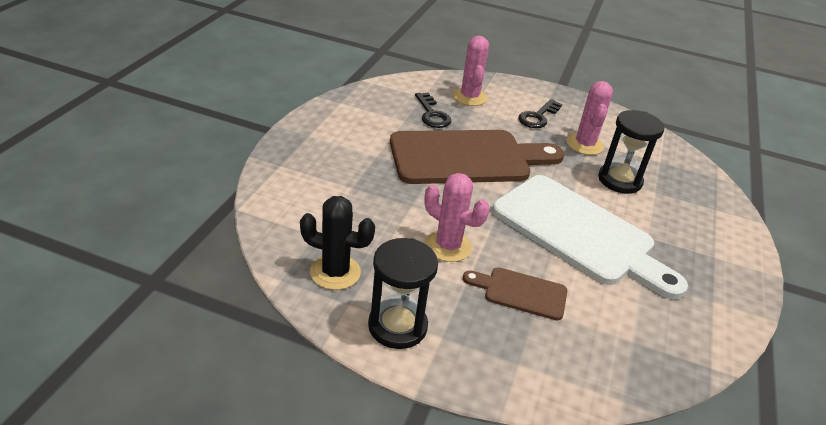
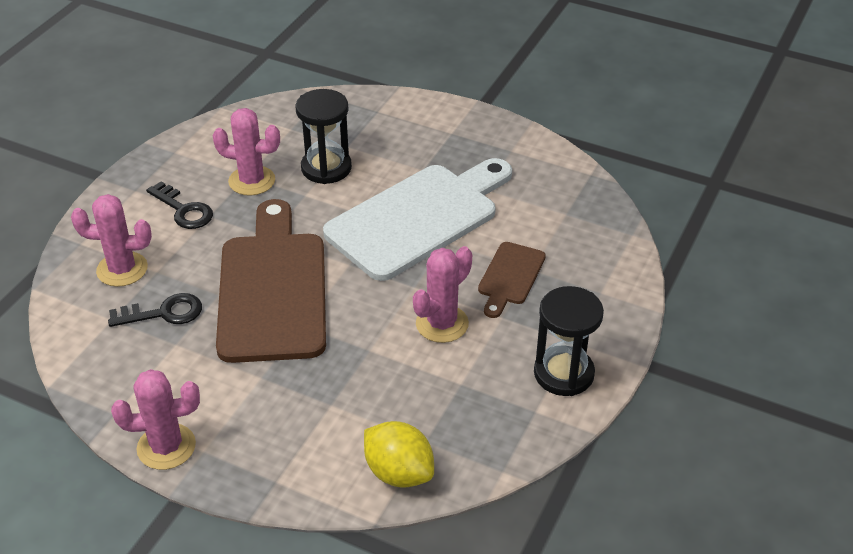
camera: 80 degrees left, 5 degrees up
(283, 221) = (399, 472): none -> yellow lemon
(312, 121) = (166, 447): none -> pink cactus
(335, 272) = (488, 422): black cactus -> none

